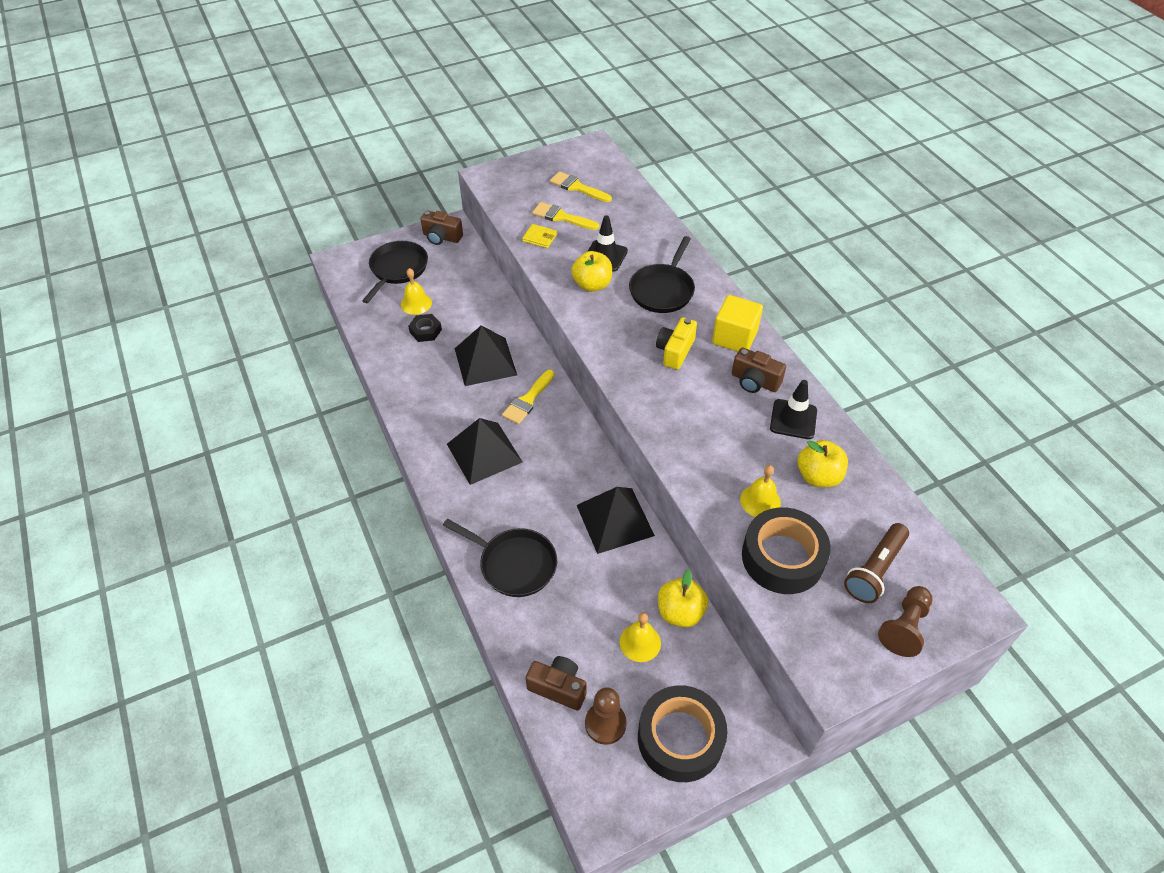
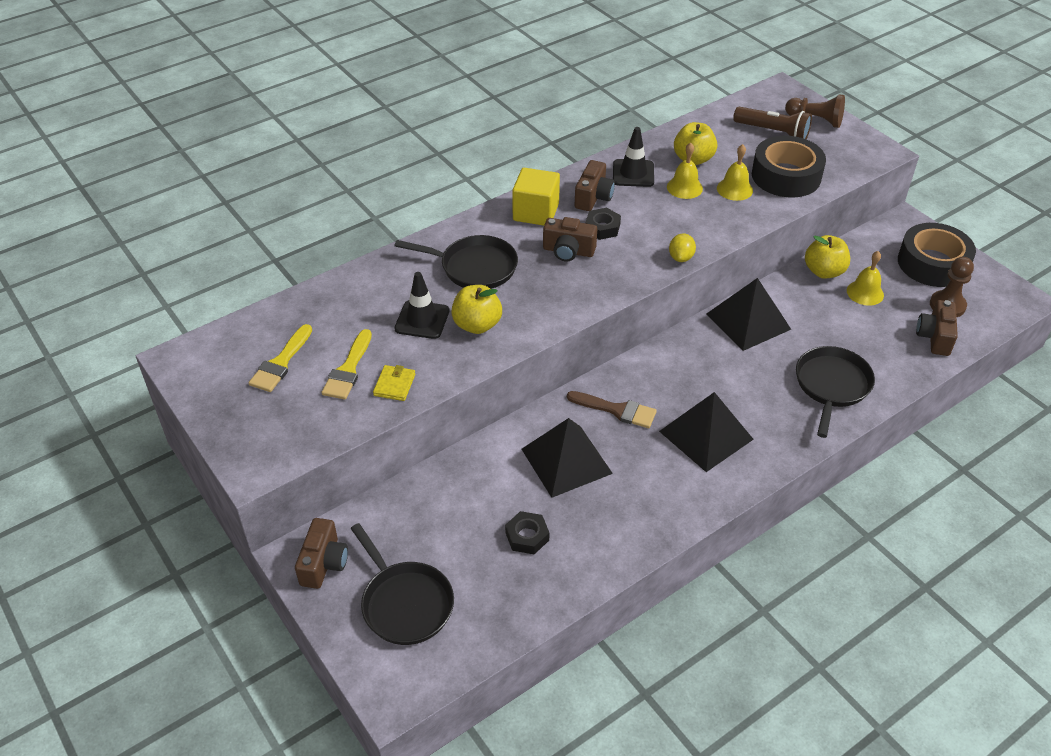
camera: 100 degrees left, 5 degrees down
(397, 269) = (405, 603): black pan -> black pan turned 135 degrees counterclockwise
(416, 303) = (475, 561): yellow bell -> yellow bell (684, 187)
(528, 400) = (616, 410): yellow brush -> brown brush
(653, 430) = (681, 257): none -> yellow lemon
(675, 351) = (568, 251): yellow camera -> brown camera
(706, 380) = (602, 228): none -> black nut

